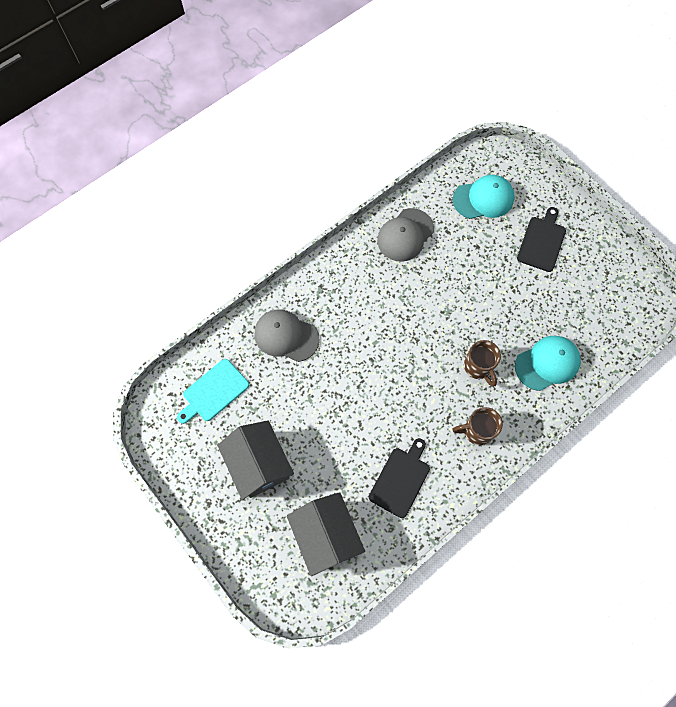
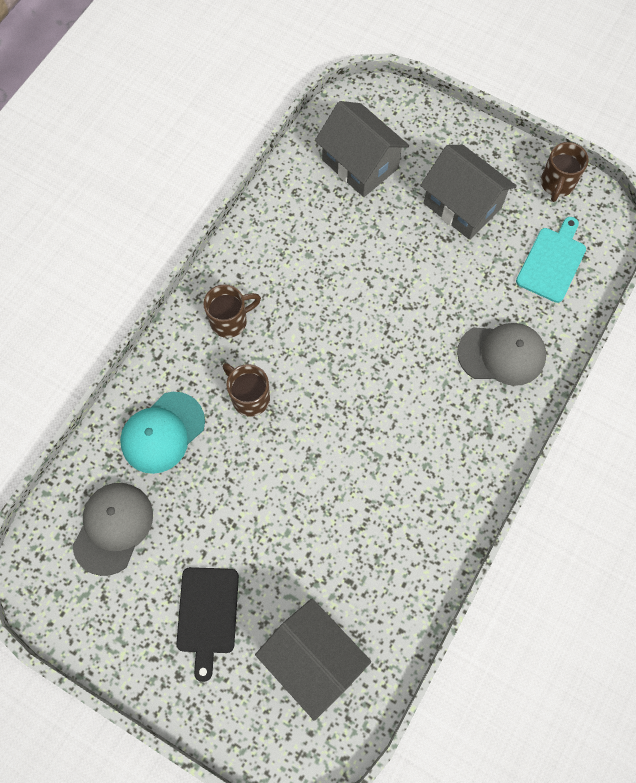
camera: 160 degrees right, 0 degrees up
(174, 456) = (556, 184): none -> brown mug
(401, 479) = (301, 241): black cutting board -> none
(405, 235) = (407, 553): grey cap -> grey cap (113, 528)
(483, 199) = (313, 659): turquoise cap -> grey house

